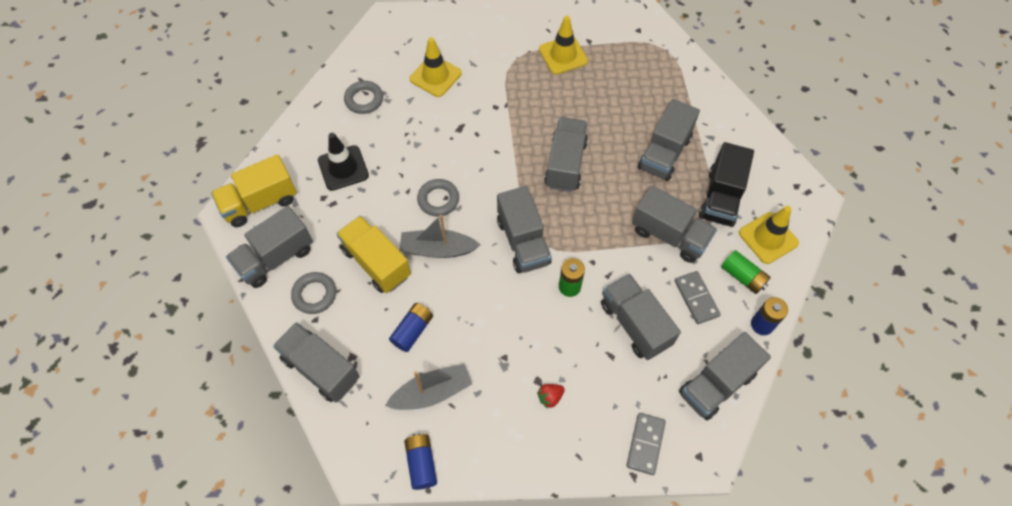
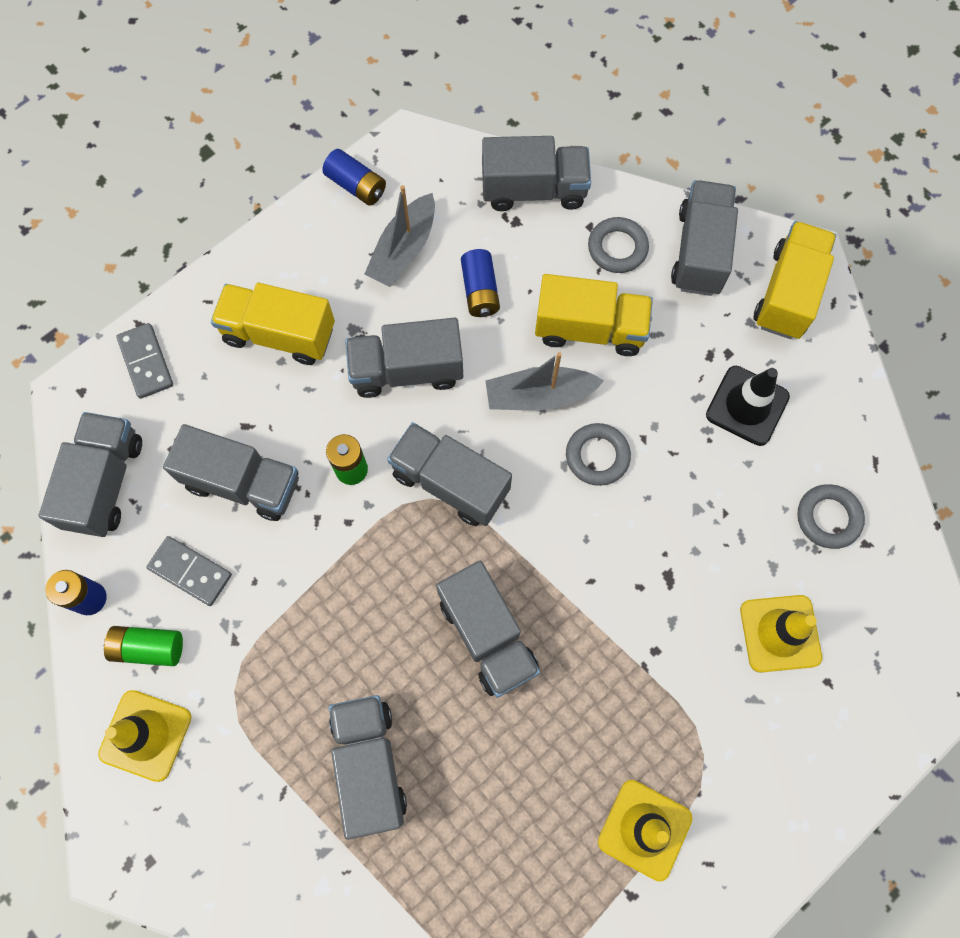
camera: 140 degrees right, 10 degrees up
(437, 249) = (539, 396): grey boat -> grey boat turned 150 degrees counterclockwise
(550, 397) = (279, 334): red strawberry -> yellow truck
(669, 235) = (278, 635): grey truck -> grey truck (407, 370)
(721, 197) = (245, 751): black truck -> none

